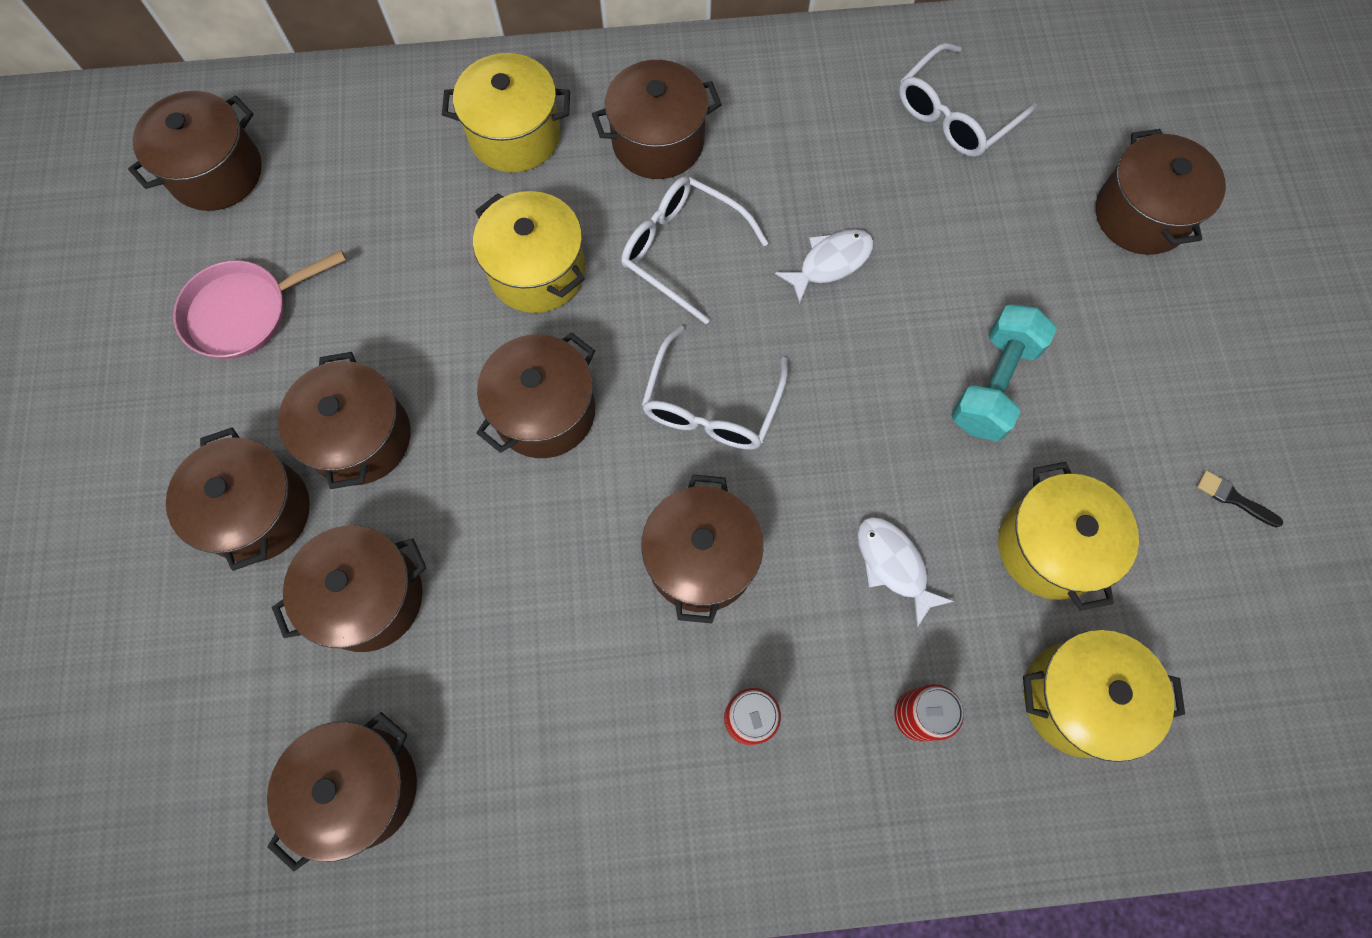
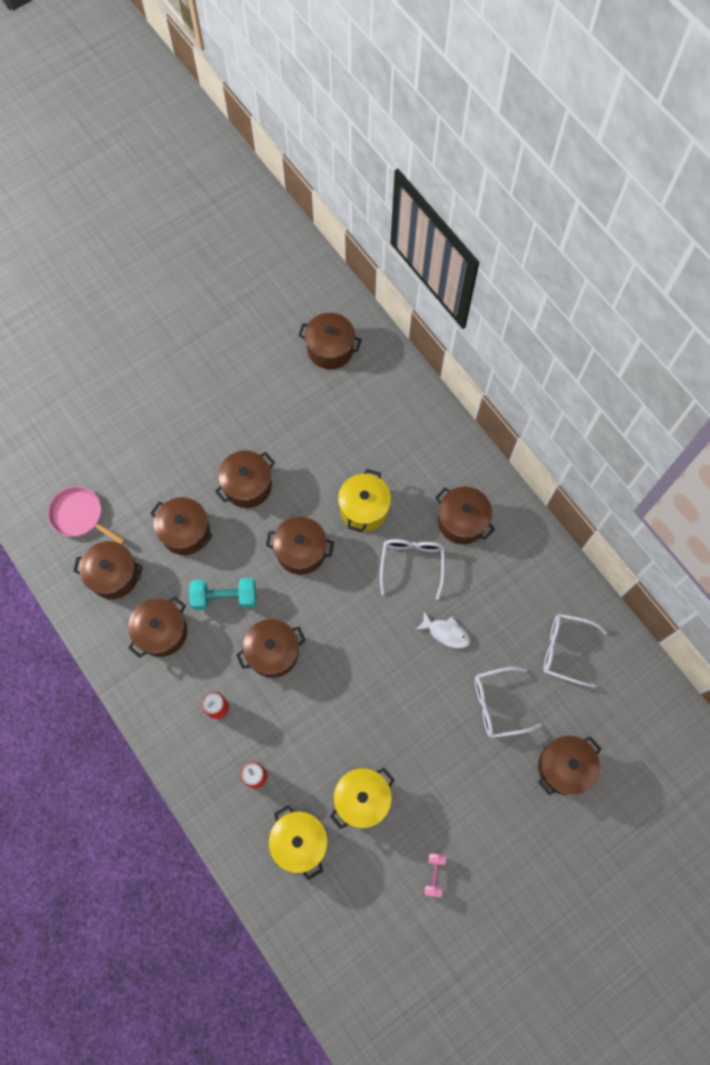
camera: 60 degrees right, 0 degrees up
(244, 312) = (274, 404): pink pan -> pink pan (80, 515)
(258, 512) = (195, 468): brown pot -> brown pot (162, 632)
(515, 135) = (425, 458): yellow pot -> none
(711, 405) = (344, 618): white glasses -> white glasses (498, 704)
(893, 565) = (315, 734): white fish -> none
(993, 384) = (427, 737): turquoise dumbbell -> turquoise dumbbell (225, 597)
(1233, 498) = (434, 874): black brush -> pink dumbbell

